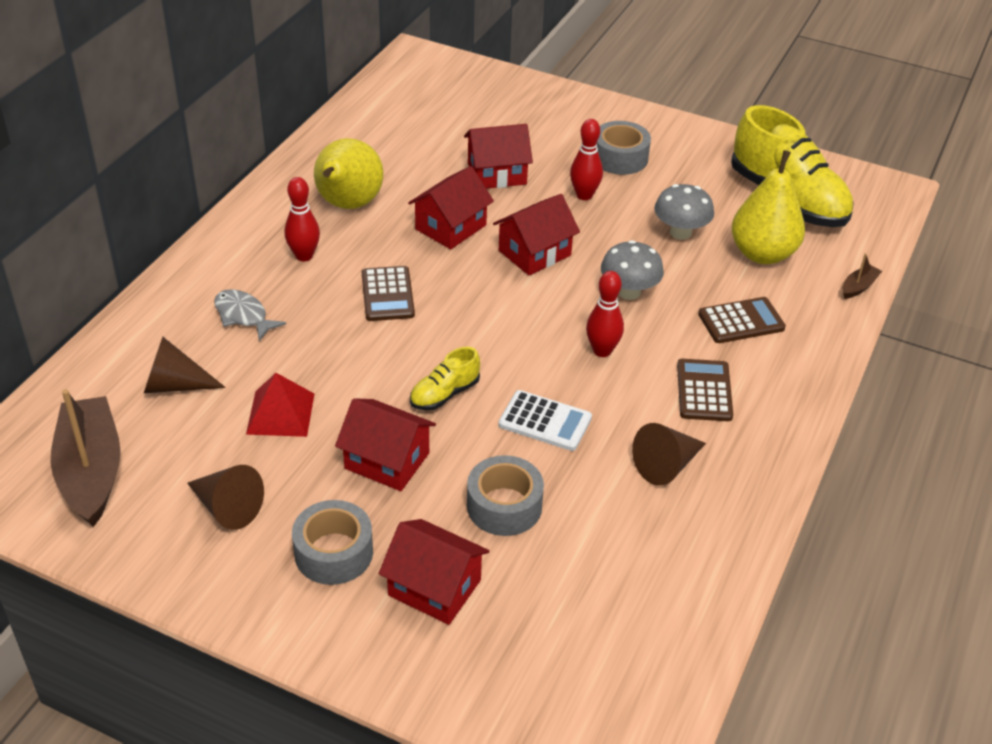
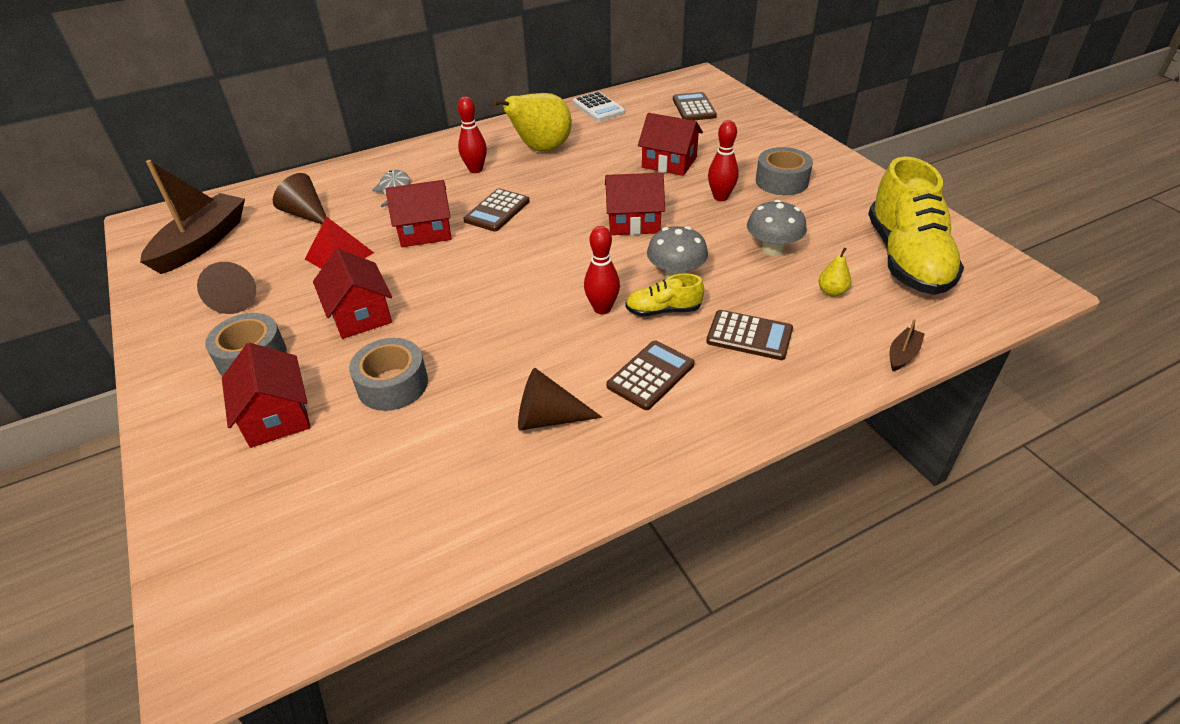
camera: 40 degrees right, 0 degrees up
(444, 394) = (452, 289): yellow shoe -> yellow shoe (663, 310)
(451, 98) = (694, 108): none -> brown calculator
(451, 227) = (593, 185): red house -> red house (425, 231)
(545, 421) = (496, 339): white calculator -> white calculator (598, 107)
(762, 254) = (832, 292): yellow pear -> yellow pear, size x0.42
(858, 287) = (903, 355): brown boat -> brown boat turned 45 degrees counterclockwise

